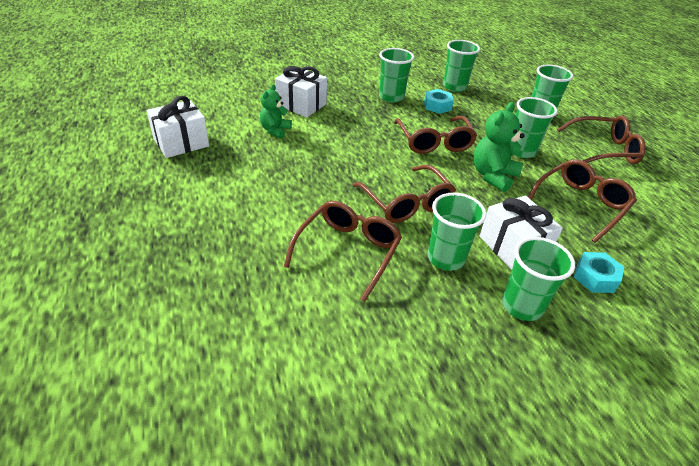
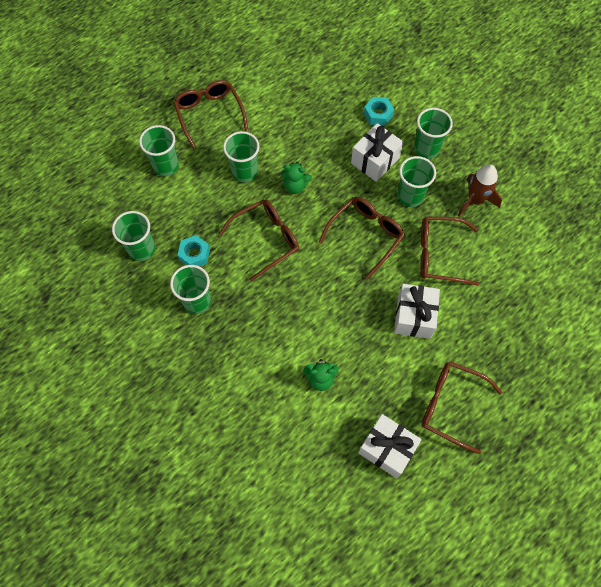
camera: 110 degrees left, 25 degrees up
(301, 105) = (259, 379): white gift -> white gift (414, 317)
(411, 323) = (475, 200): none -> brown rocket
(493, 176) = (295, 186): green teddy bear -> green teddy bear, size x0.66
(580, 204) = (301, 126): brown glasses -> brown glasses (451, 405)

